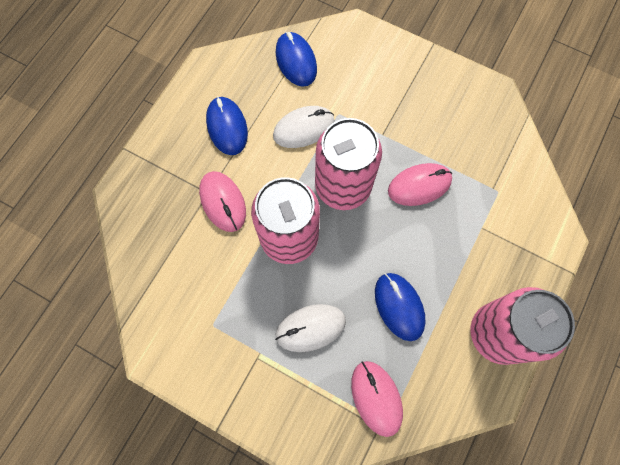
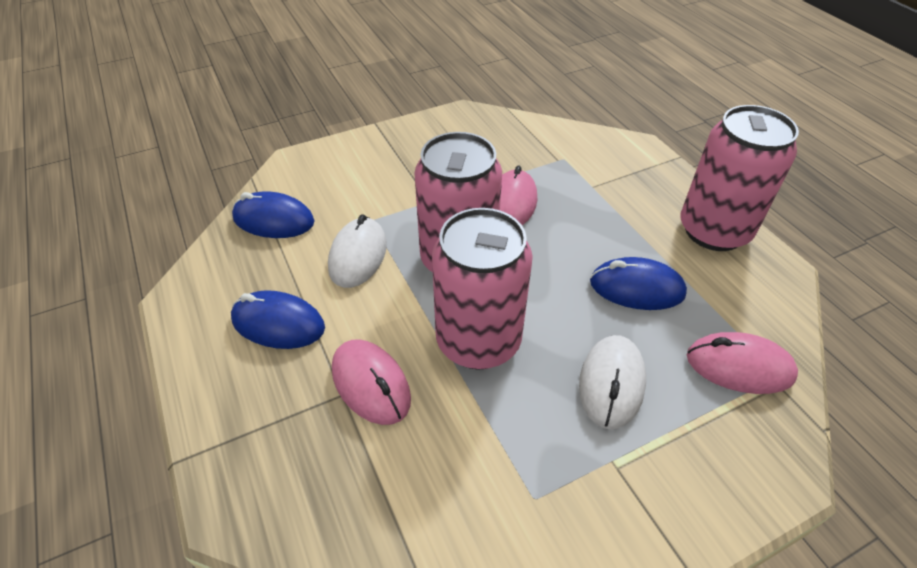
camera: 55 degrees left, 25 degrees down
(223, 202) = (371, 384): pink mouse -> pink mouse turned 45 degrees clockwise

